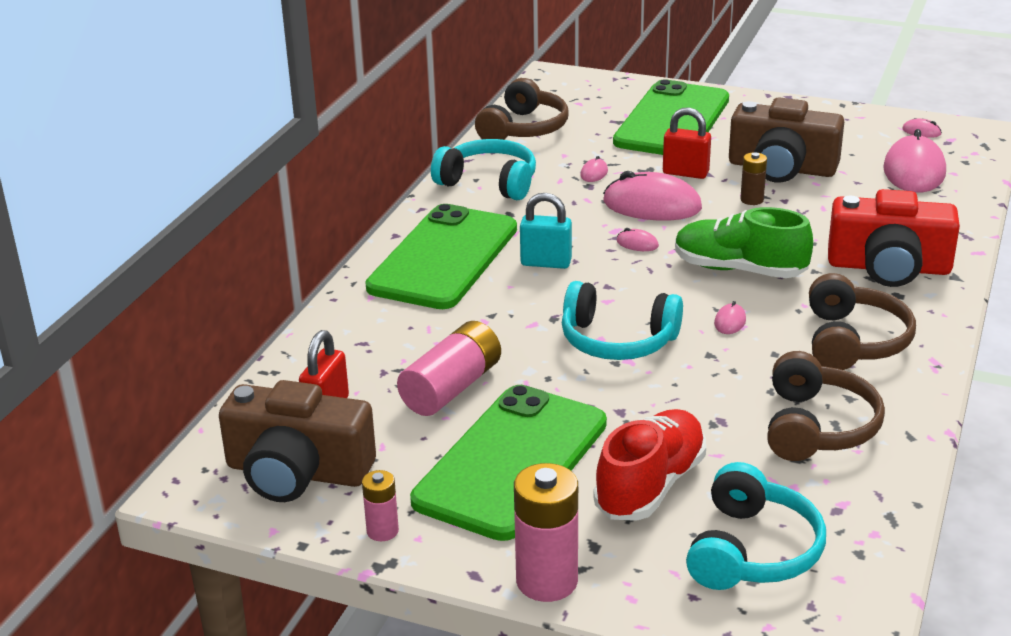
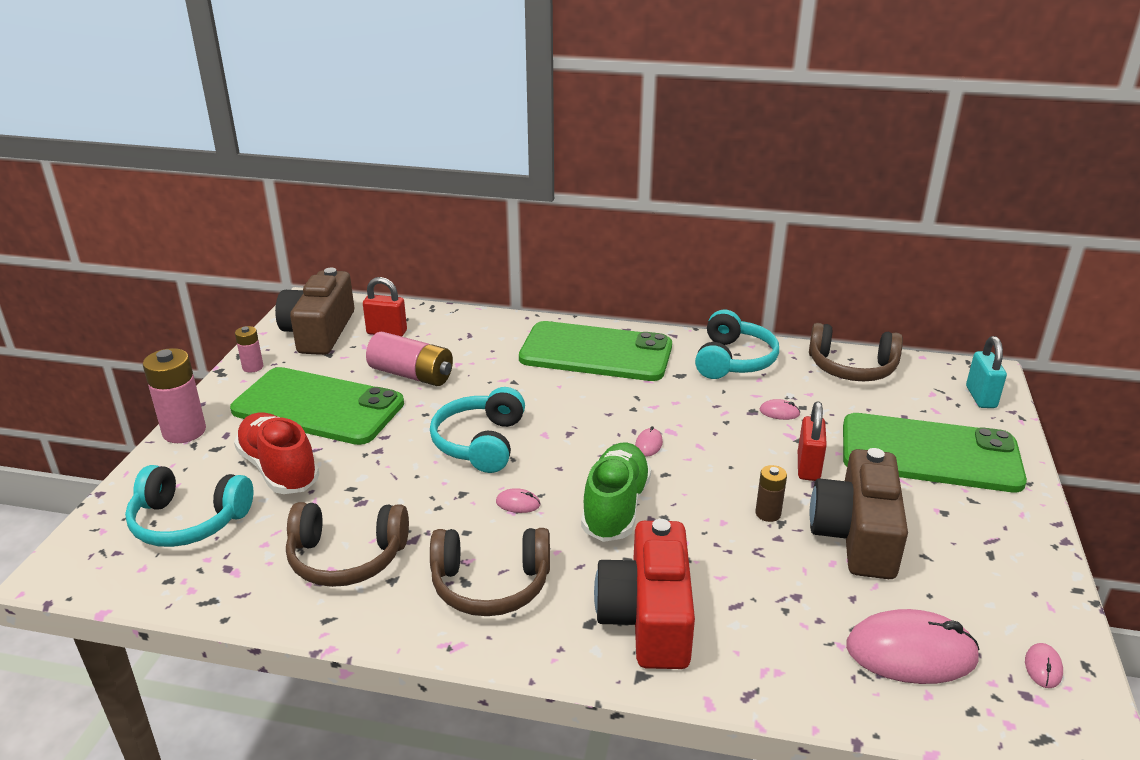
camera: 80 degrees right, 0 degrees up
(546, 263) = (600, 399): turquoise padlock -> turquoise padlock (980, 397)
(650, 485) = (279, 469): red shoe -> red shoe turned 150 degrees counterclockwise
(652, 205) = (728, 449): pink mouse -> none

